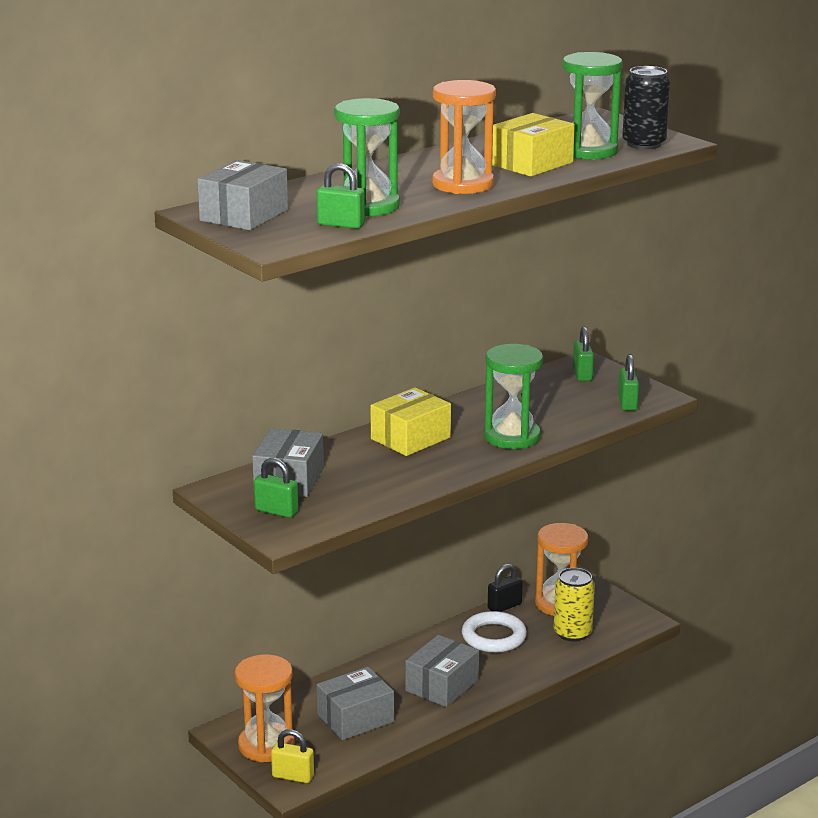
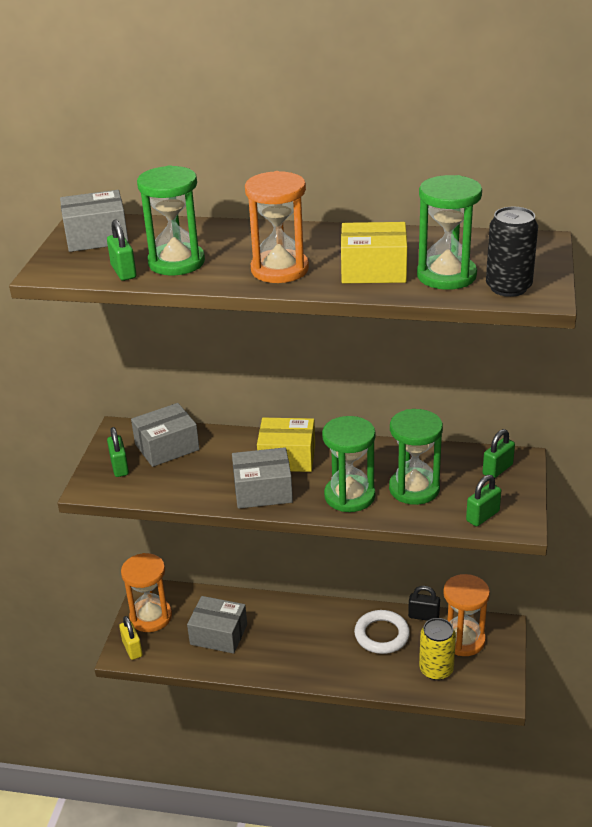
camera: 50 degrees right, 10 degrees up
(442, 685) = (298, 648): grey box -> grey box (263, 491)
(549, 411) = (414, 488): none -> green hourglass

